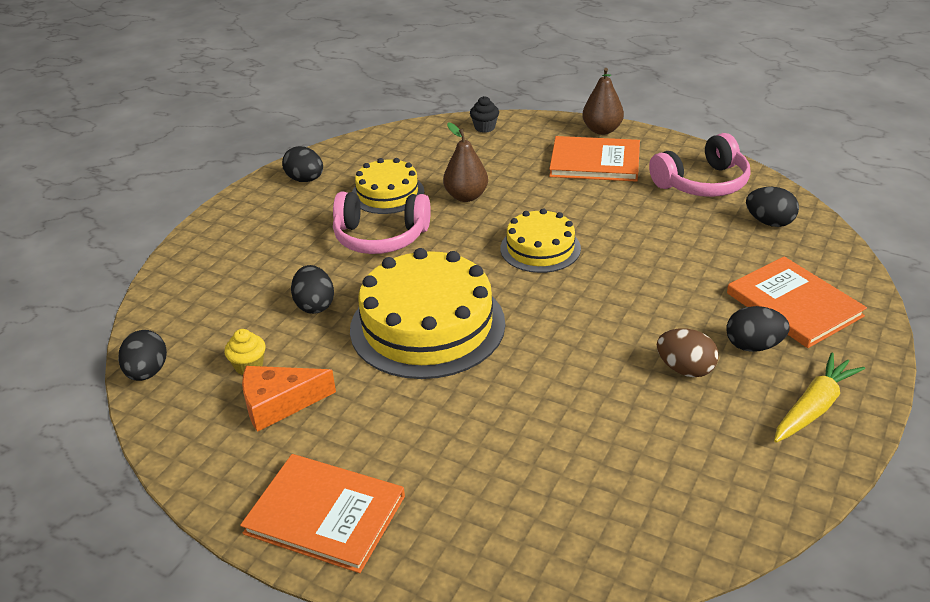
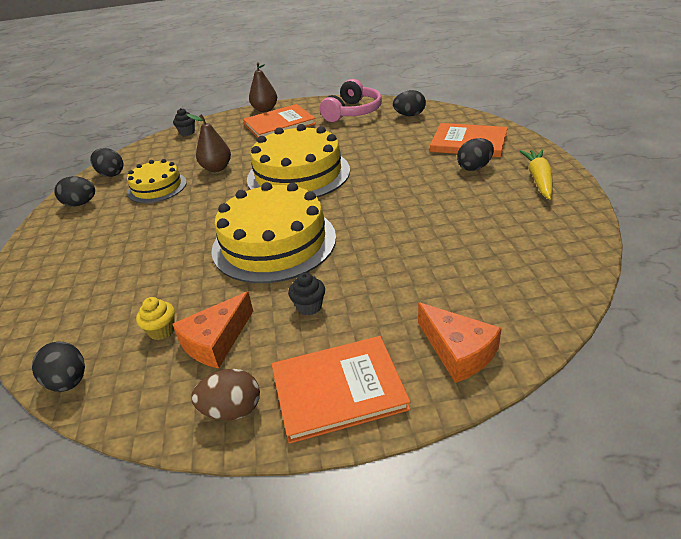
camera: 35 degrees left, 0 degrees up
(315, 305) = (174, 269): black egg -> black egg (111, 174)
(380, 237) = (180, 211): pink headphones -> none
(385, 418) = (309, 306): none -> black cupcake
(462, 550) = (458, 351): none -> orange cheese
(540, 248) = (298, 174): yellow cake -> yellow cake, size x1.76
(685, 369) = (455, 193): brown egg -> brown egg (232, 410)

